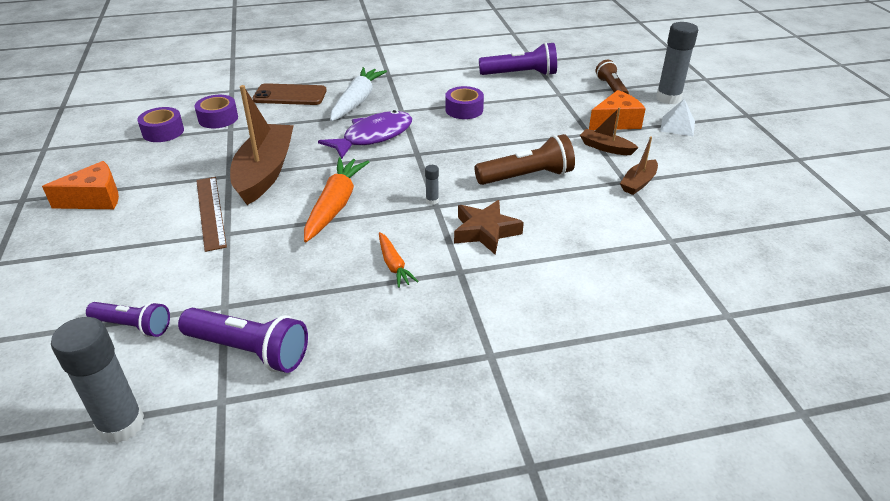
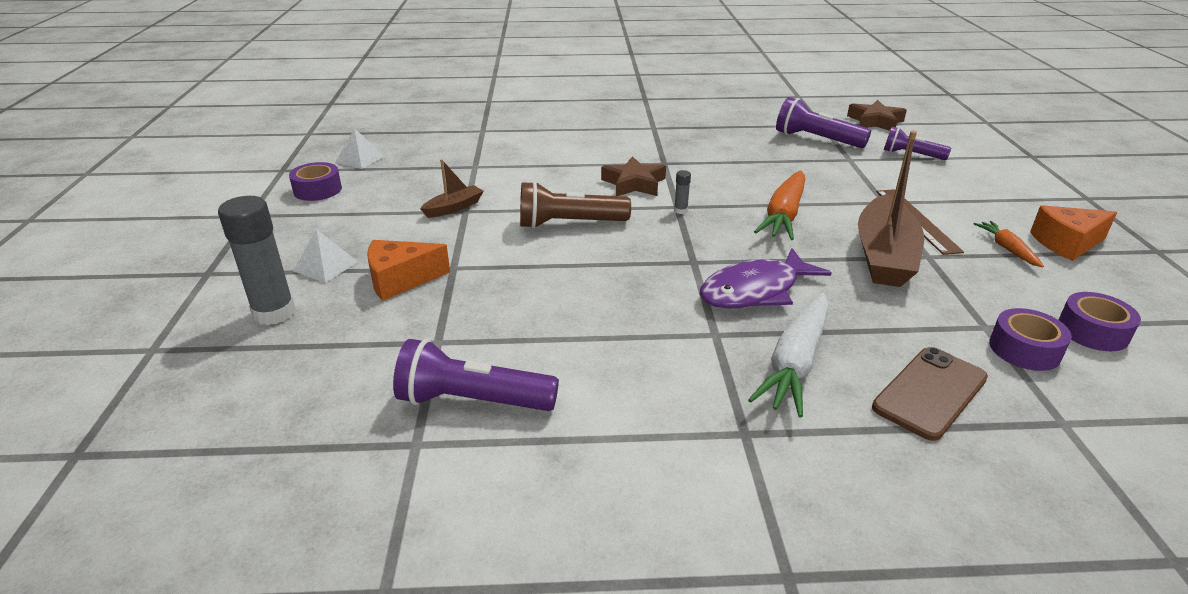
camera: 170 degrees left, 5 degrees down
(121, 425) = (875, 121): grey glue stick -> brown star
(290, 95) = (930, 393): brown phone -> brown phone turned 60 degrees counterclockwise
(394, 265) = (719, 170): orange carrot -> orange carrot (1007, 249)
(464, 110) = (612, 325): purple tape -> purple tape (317, 190)
(606, 148) = (451, 246): brown boat -> none
(611, 88) = (339, 344): brown flashlight -> none
(806, 237) = (360, 159): none -> white pyramid

